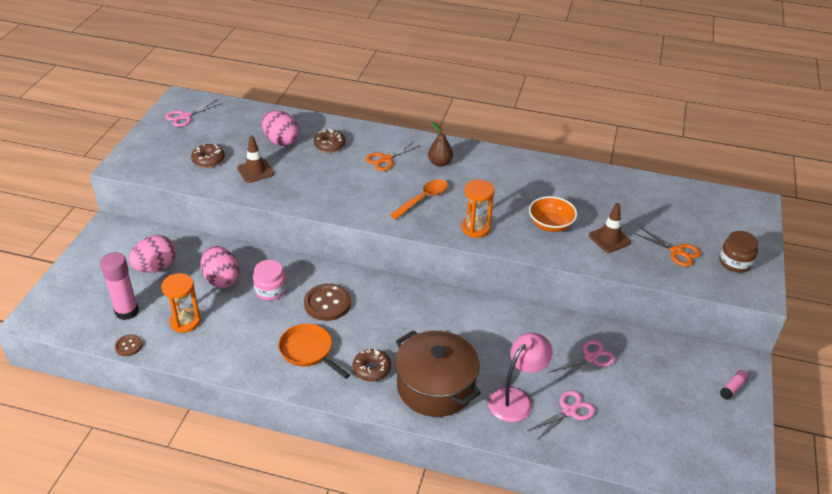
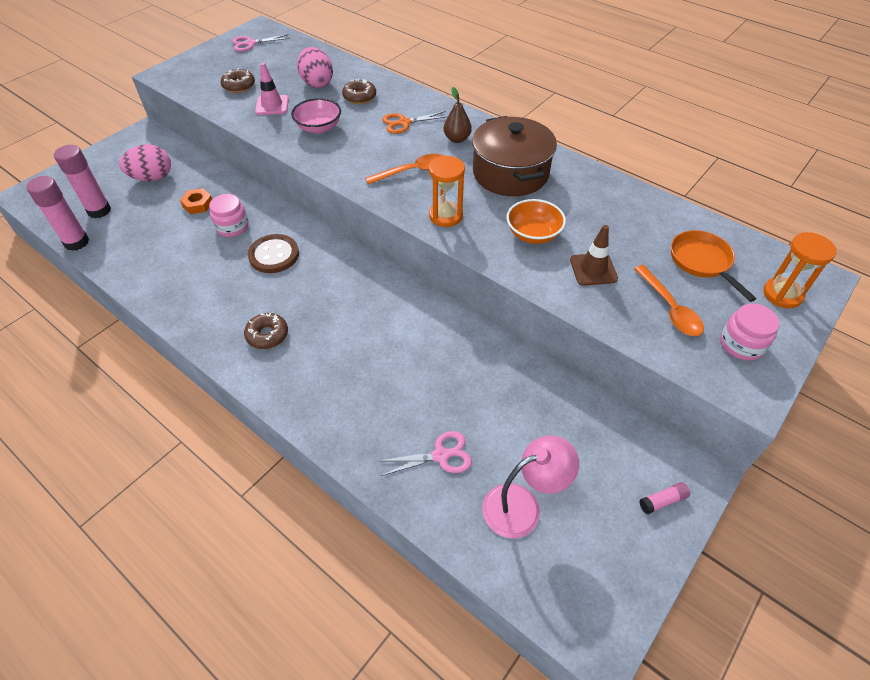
camera: 25 degrees right, 10 degrees up
(128, 346) = (76, 242): brown button -> pink glue stick
(185, 322) = (138, 234): orange hourglass -> orange hourglass (782, 294)
(221, 279) = (198, 204): pink egg -> orange nut
(255, 171) = (272, 105): brown traffic cone -> pink traffic cone
(308, 351) = (222, 297): orange pan -> orange pan (702, 262)
(314, 181) = (319, 128): none -> pink bowl
(435, 387) = (316, 375): brown pot -> brown pot (510, 173)
(516, 399) = (391, 419): pink lamp -> pink lamp (522, 505)
(590, 358) = (506, 401): pink scissors -> none
(676, 251) = (669, 308): orange scissors -> orange spoon
(735, 262) = (741, 344): brown jar -> pink jar

